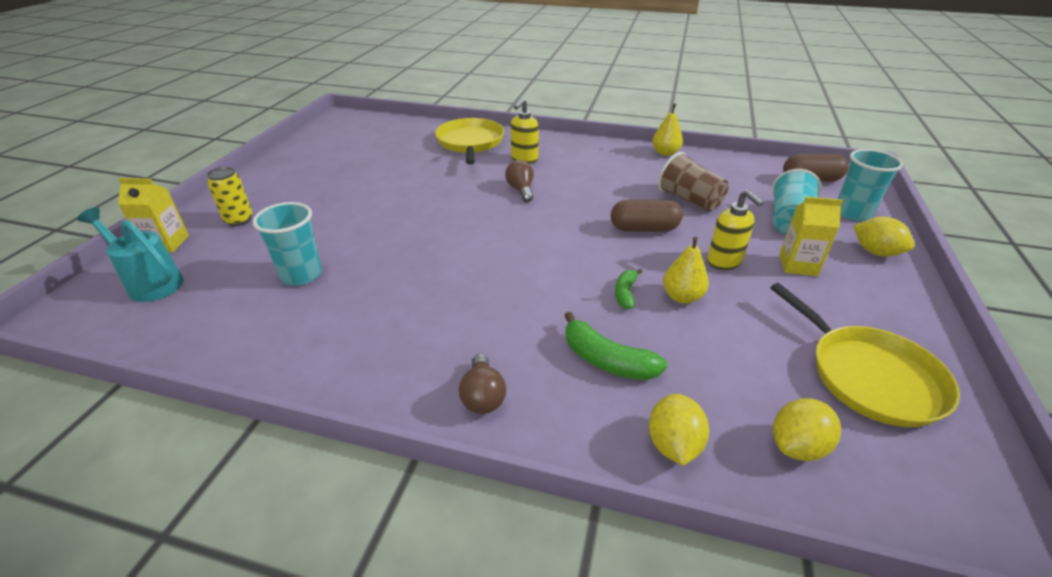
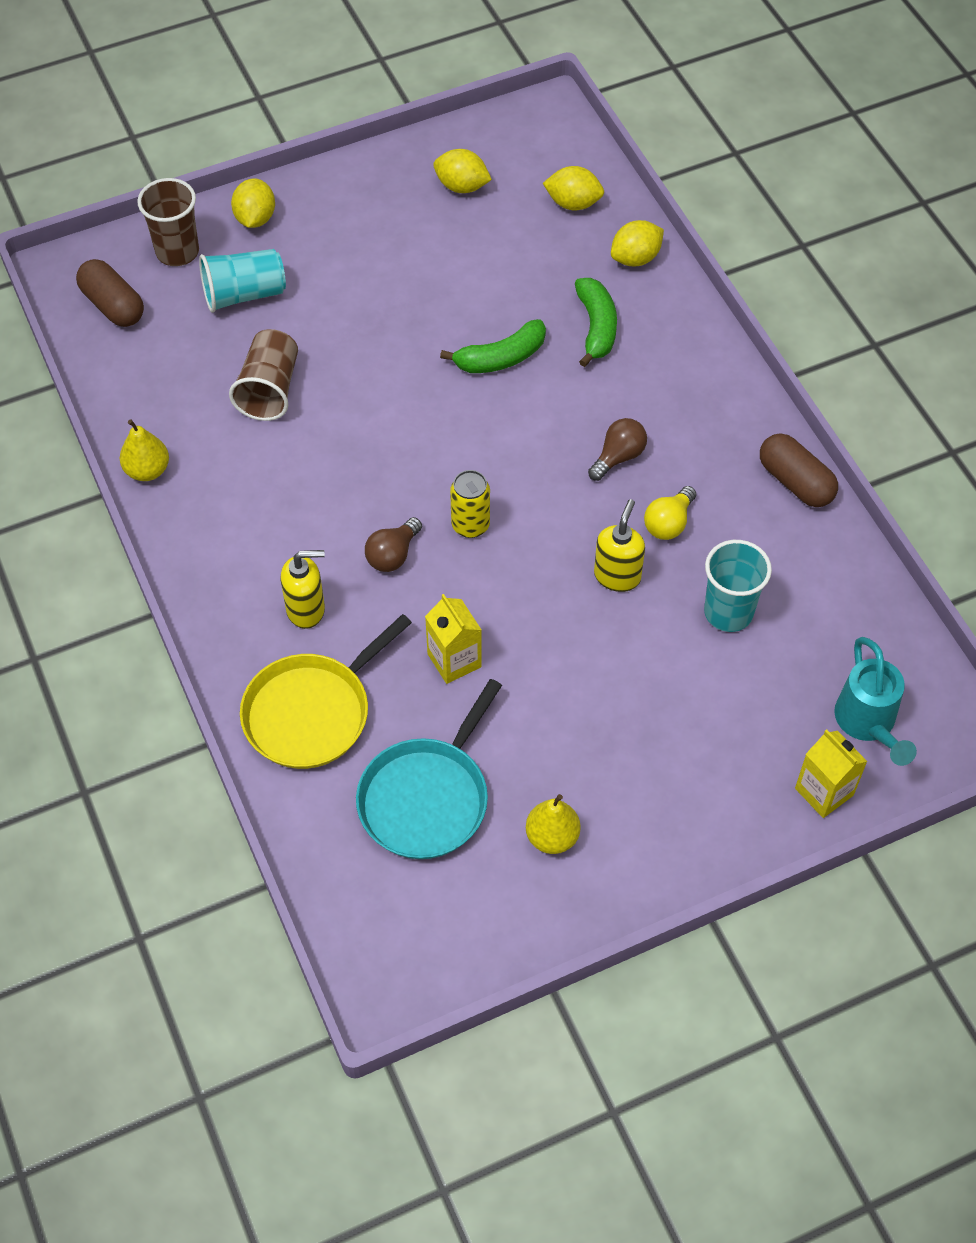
camera: 130 degrees left, 20 degrees up
(239, 220) = (726, 775): yellow can -> yellow can (470, 525)
(387, 149) = (427, 798): none -> turquoise pan
(392, 289) = (668, 523): none -> yellow light bulb
(482, 396) = (705, 374): brown light bulb -> brown light bulb (618, 457)
(625, 293) = (501, 358): green banana -> green banana, size x1.66
(644, 228) = (373, 398): brown capsule -> brown capsule (795, 482)
(681, 297) = (467, 319): yellow pear -> yellow pear (552, 837)
(724, 262) = (379, 313): yellow soap dispenser -> yellow soap dispenser (617, 576)
(798, 265) = (334, 263): yellow carton -> yellow carton (454, 660)
(852, 213) = (177, 252): turquoise cup -> brown cup
(869, 376) = (462, 186): yellow pan -> yellow lemon

